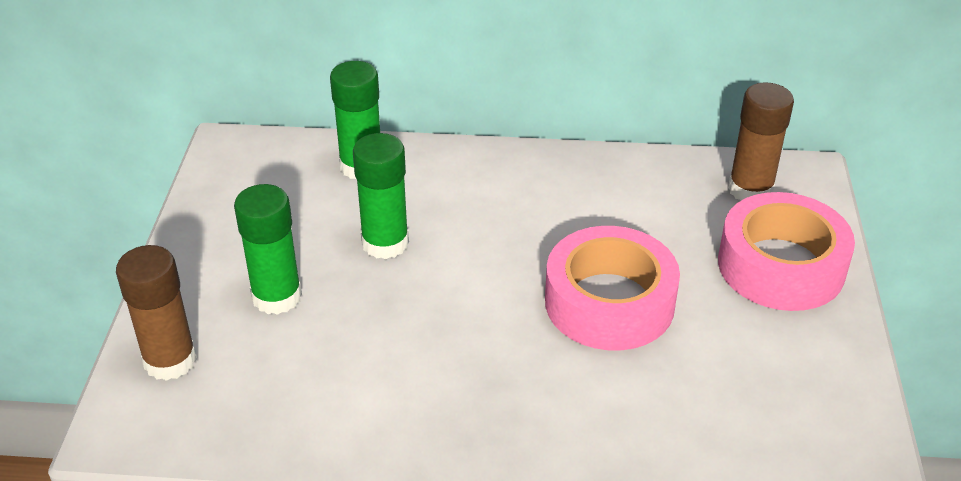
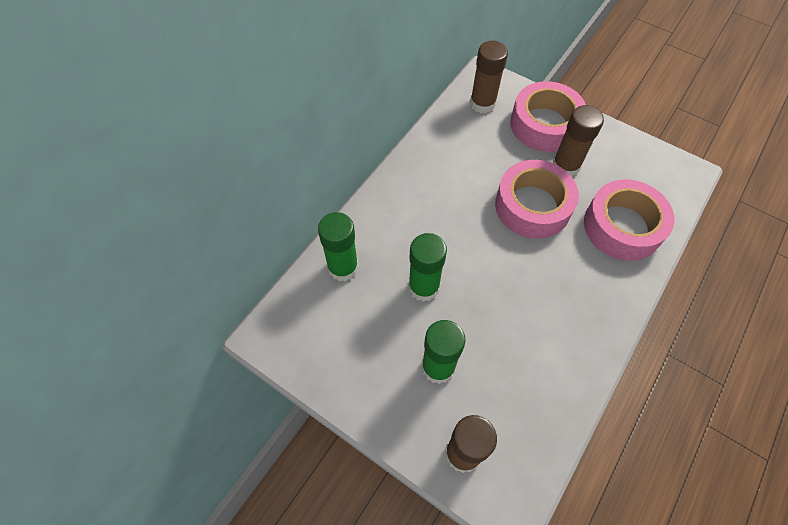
camera: 60 degrees left, 20 degrees up
(663, 418) = (622, 227): none -> pink tape
(721, 315) = (565, 166): none -> brown glue stick

